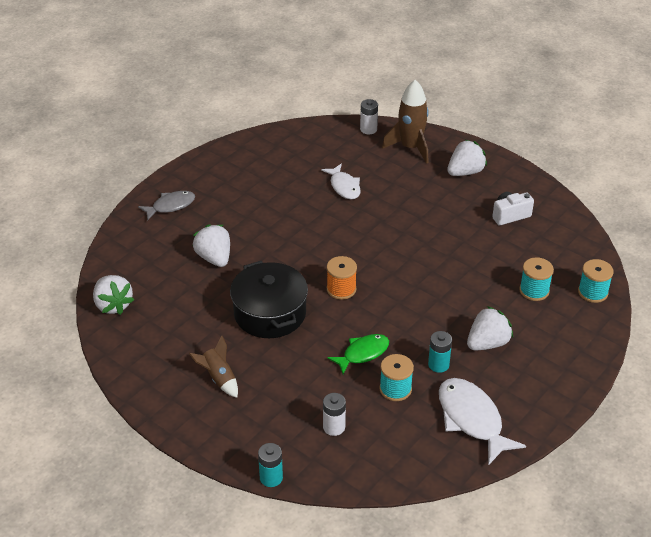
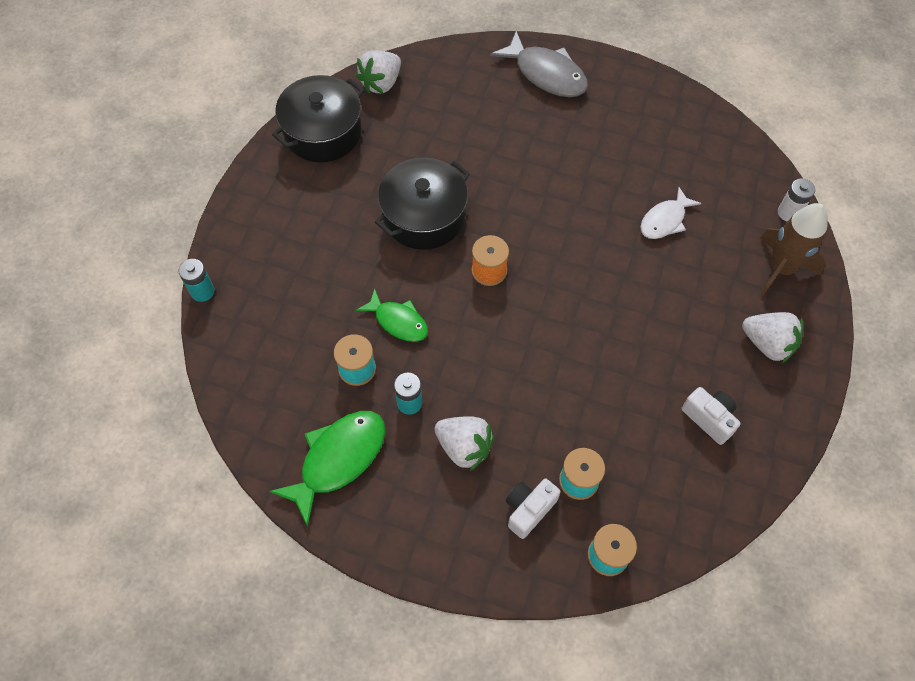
camera: 70 degrees right, 20 degrees up
(143, 356) = (323, 132): none -> black pot
(170, 206) = (546, 74): grey fish -> grey fish, size x1.58
(214, 258) = (485, 139): white strawberry -> none
(219, 378) = (316, 204): brown rocket -> none
(334, 427) = (284, 326): white battery -> none
(472, 419) = (338, 459): white fish -> green fish
(548, 322) = (528, 510): none -> white camera

